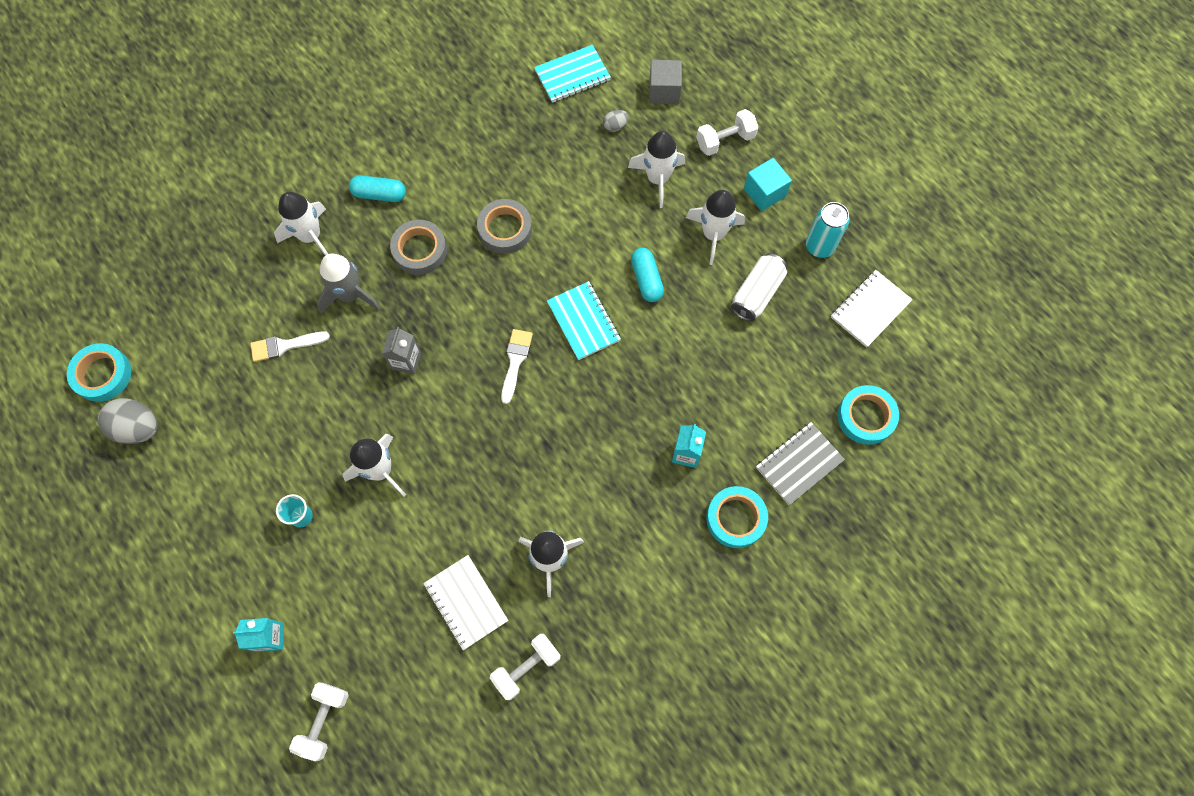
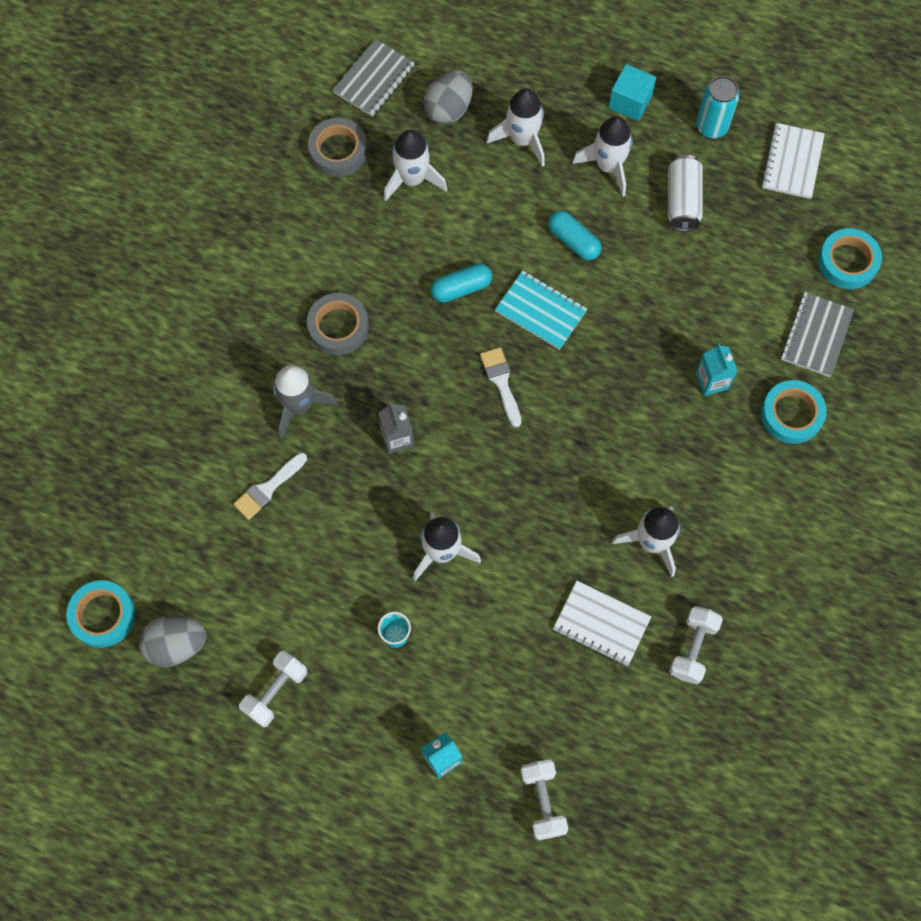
camera: 30 degrees left, 0 degrees up
(310, 236) = (220, 370): white rocket -> white rocket (412, 179)
(379, 194) = (261, 293): turquoise capsule -> turquoise capsule (461, 288)
(505, 229) = (408, 263): grey tape -> grey tape (338, 151)
(572, 75) = (374, 79): turquoise notebook -> grey notebook
(615, 126) = (448, 109): grey egg -> grey egg, size x1.97
(664, 91) = (473, 51): grey cube -> none
(725, 140) = (562, 70): white dumbbell -> white dumbbell (275, 692)

